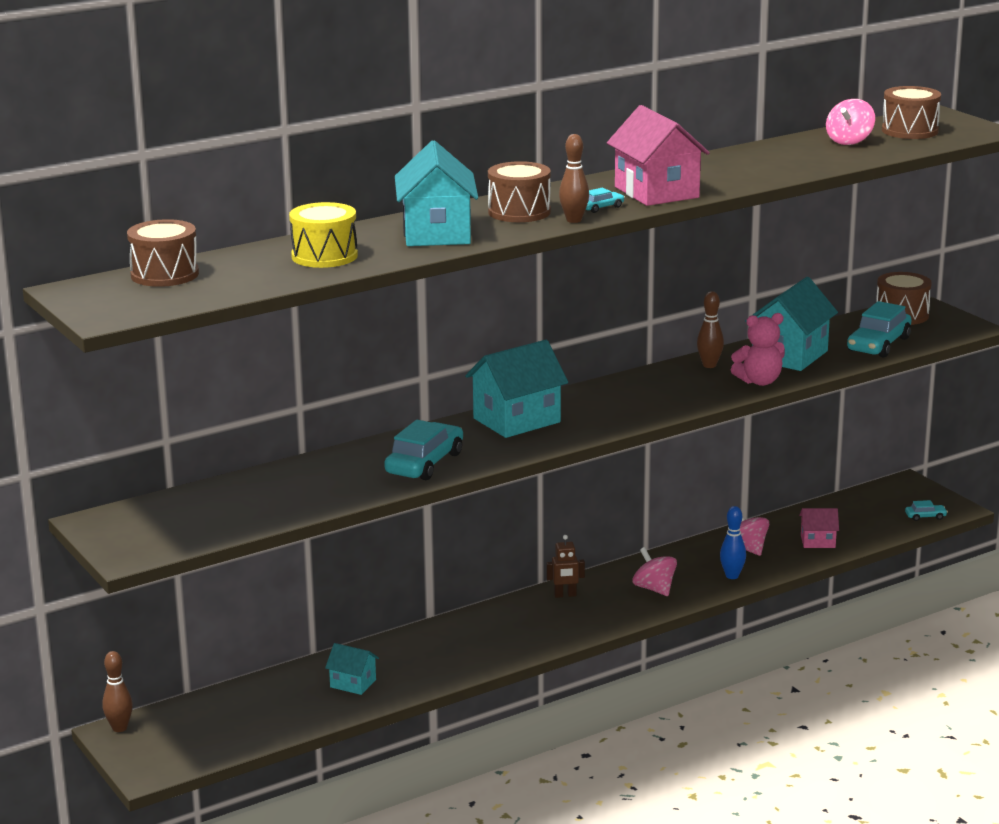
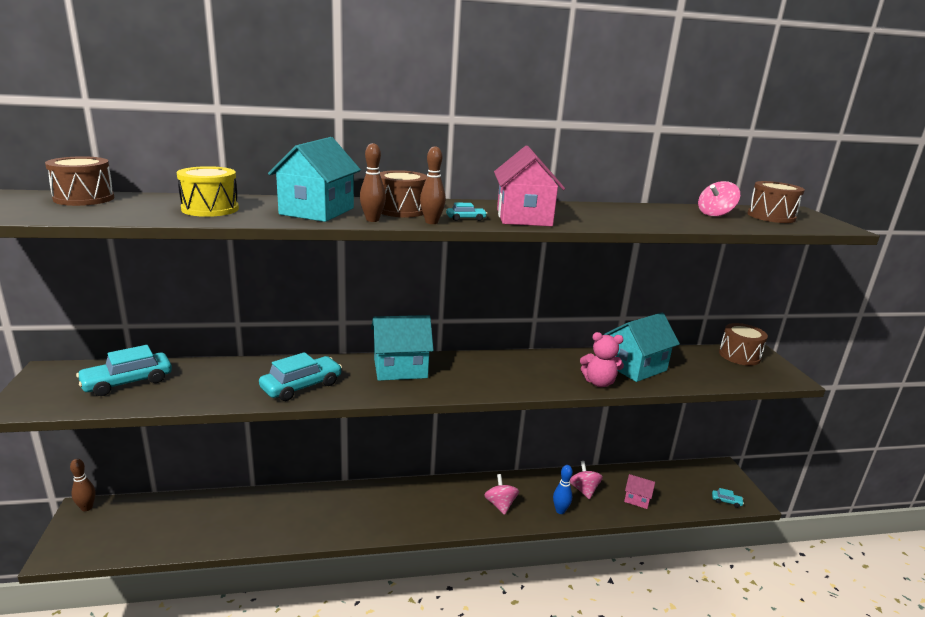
camera: 20 degrees right, 0 degrees up
(353, 683) = (249, 521): turquoise house -> none
(565, 595) = (439, 490): brown robot -> none
(709, 365) = (571, 360): brown bowling pin -> brown bowling pin (372, 220)
(878, 344) = (710, 375): turquoise car -> turquoise car (127, 382)

